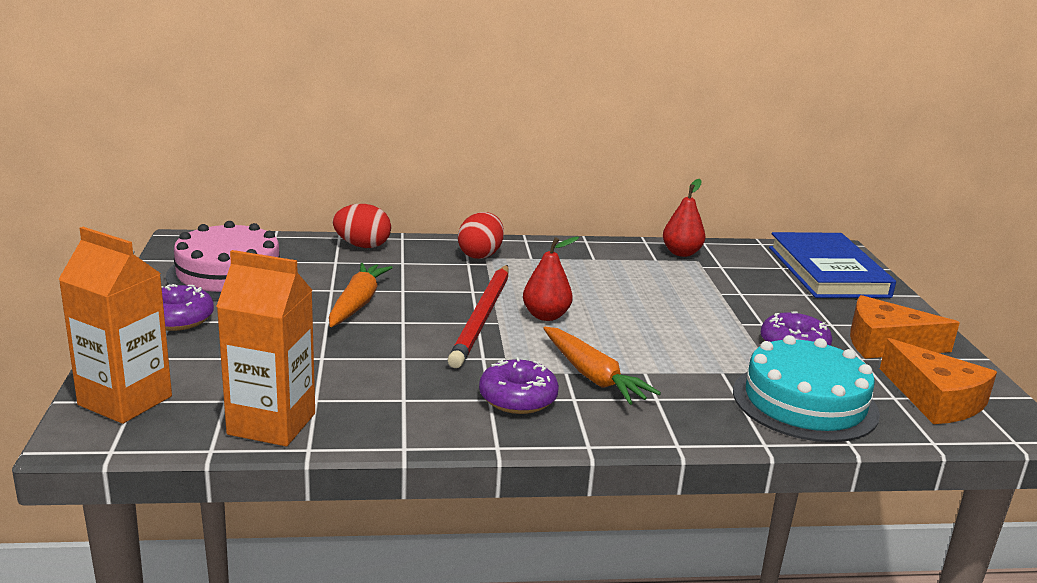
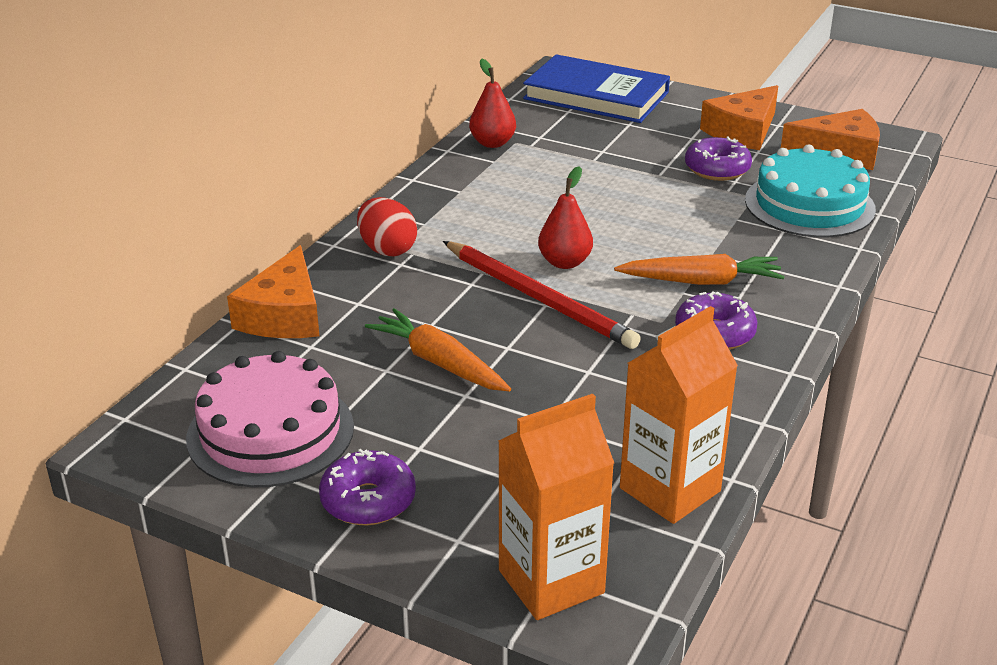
camera: 55 degrees left, 10 degrees up
(362, 246) = (284, 315): red egg -> orange cheese

